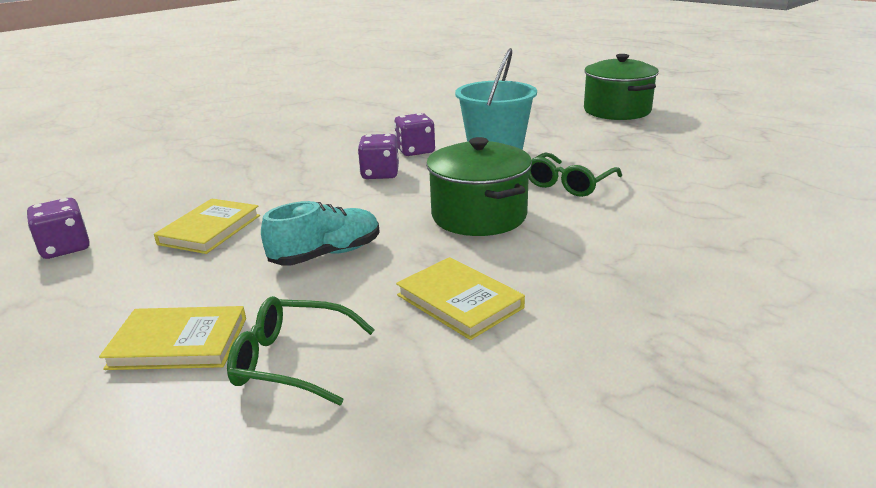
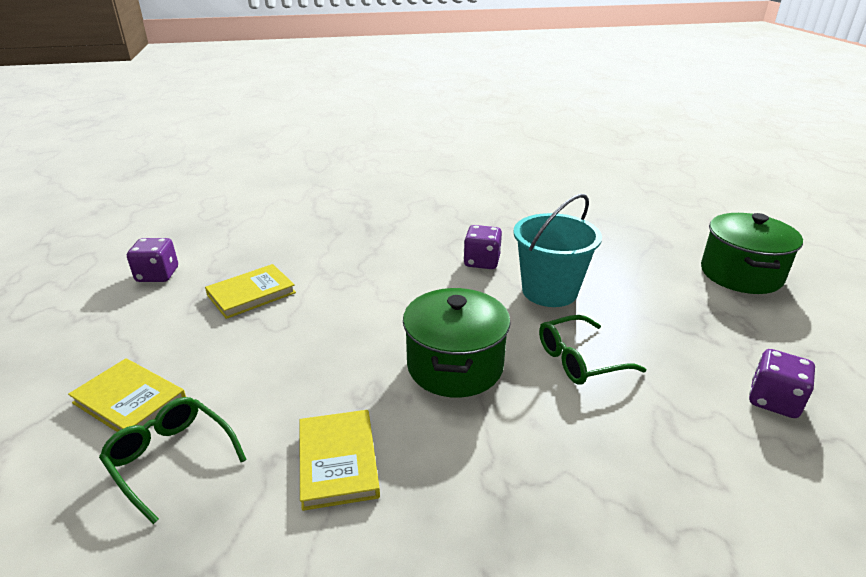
camera: 30 degrees right, 5 degrees up
(326, 254) = (298, 357): turquoise shoe -> none
(380, 174) = (425, 280): purple dice -> purple dice (773, 400)

